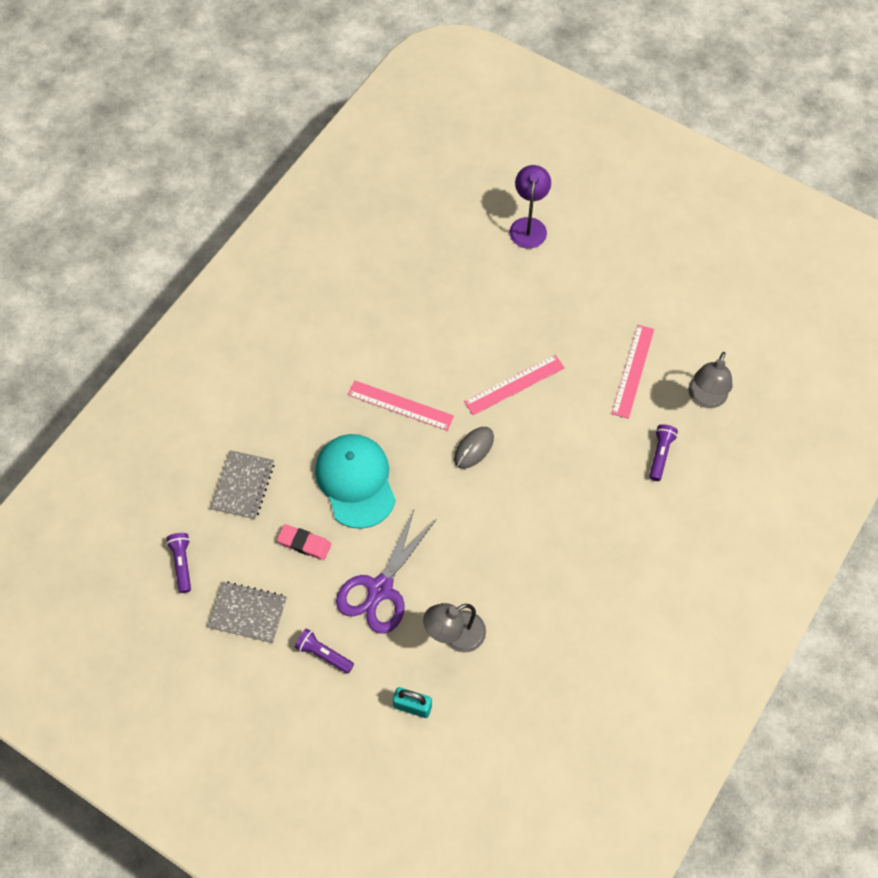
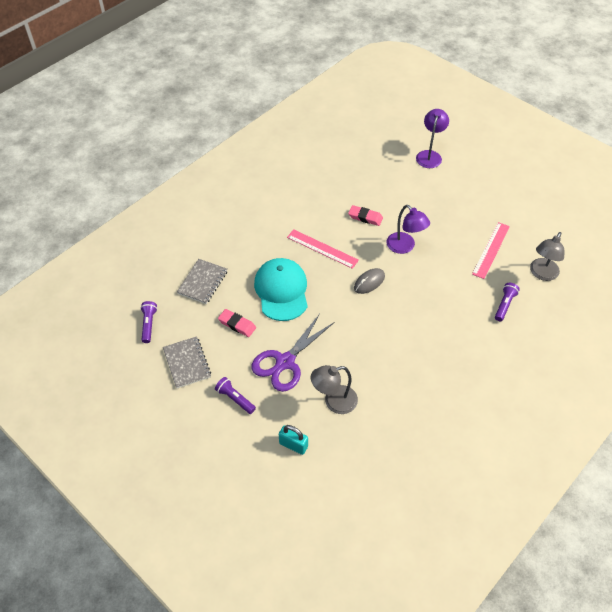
camera: 10 degrees right, 10 degrees down
(248, 613) = (187, 363): grey notebook -> grey notebook turned 45 degrees clockwise
(452, 345) = (365, 217): none -> pink eraser
(514, 384) = (405, 247): pink ruler -> purple lamp

